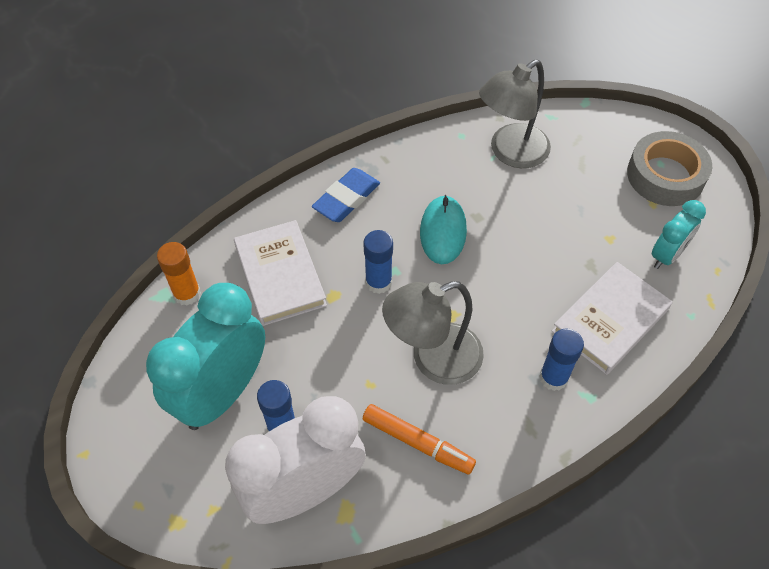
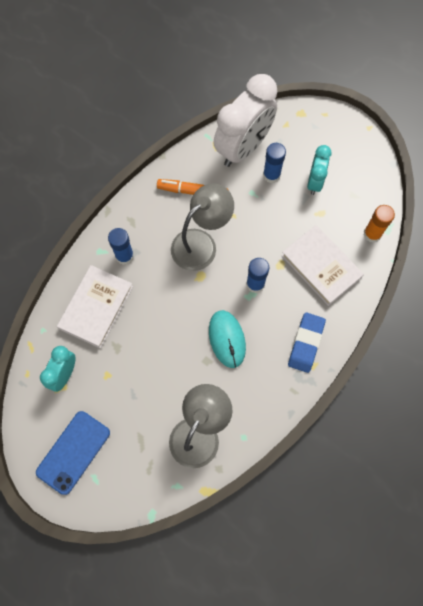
camera: 160 degrees right, 15 degrees up
(222, 393) = (315, 182): turquoise clock -> turquoise clock, size x0.52
(665, 176) = (73, 452): grey tape -> blue phone

